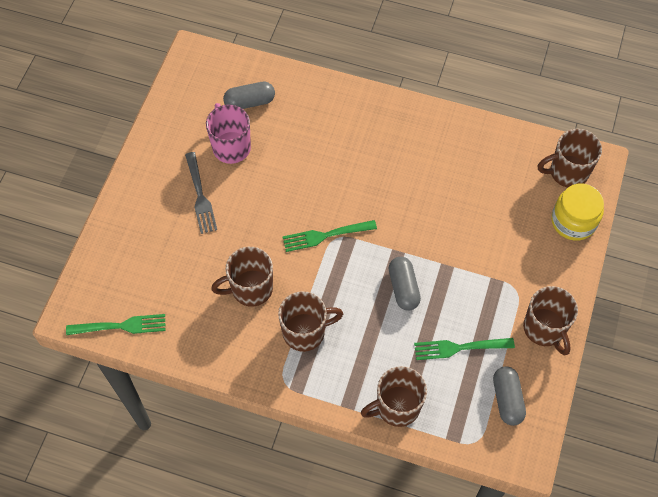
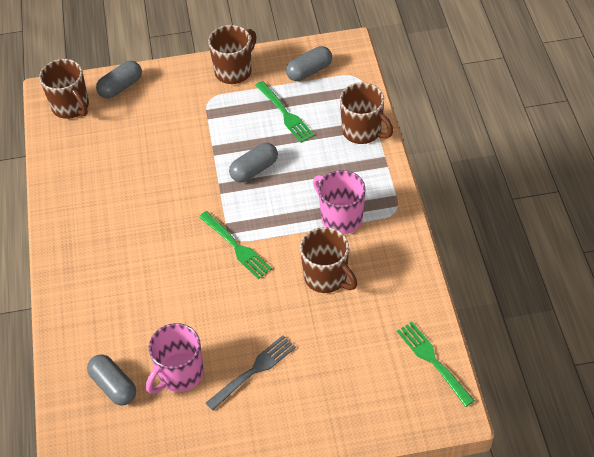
camera: 115 degrees left, 10 degrees down
(305, 332) = (340, 218): brown mug -> pink mug
(573, 221) = (121, 87): yellow jar -> grey capsule

